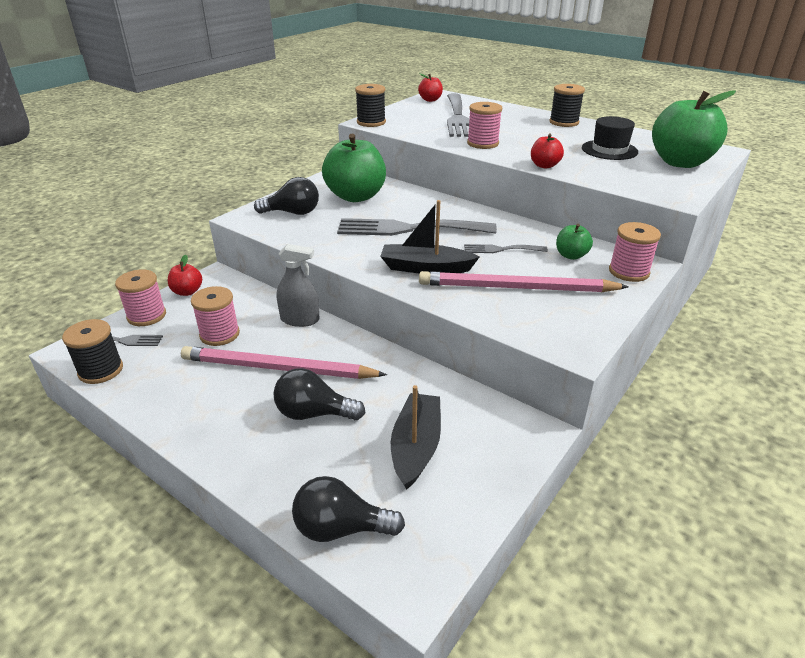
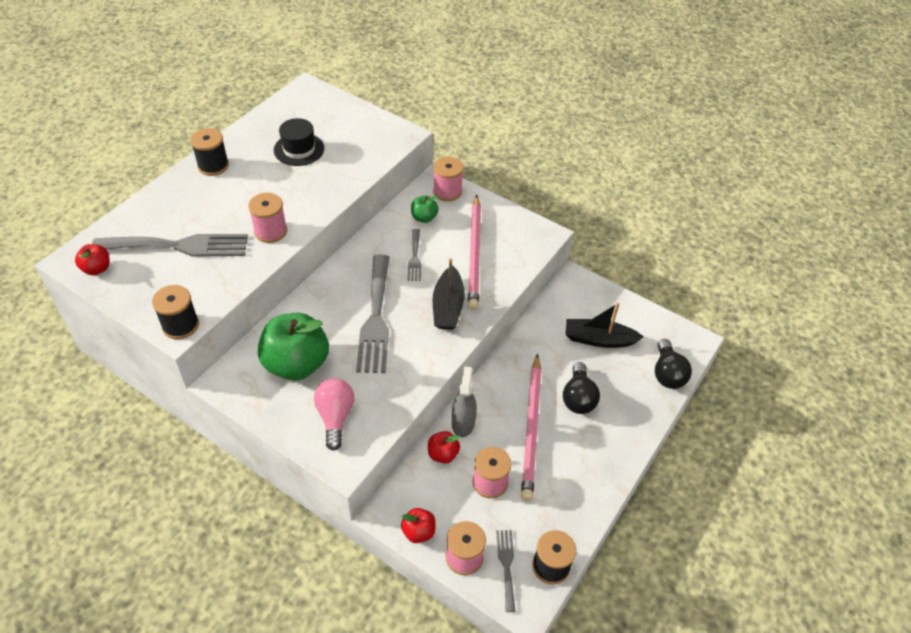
camera: 95 degrees left, 15 degrees up
(292, 213) = (335, 417): black light bulb -> pink light bulb
(544, 165) = (335, 195): red apple -> red apple (443, 454)
(680, 162) = (333, 115): green apple -> none

